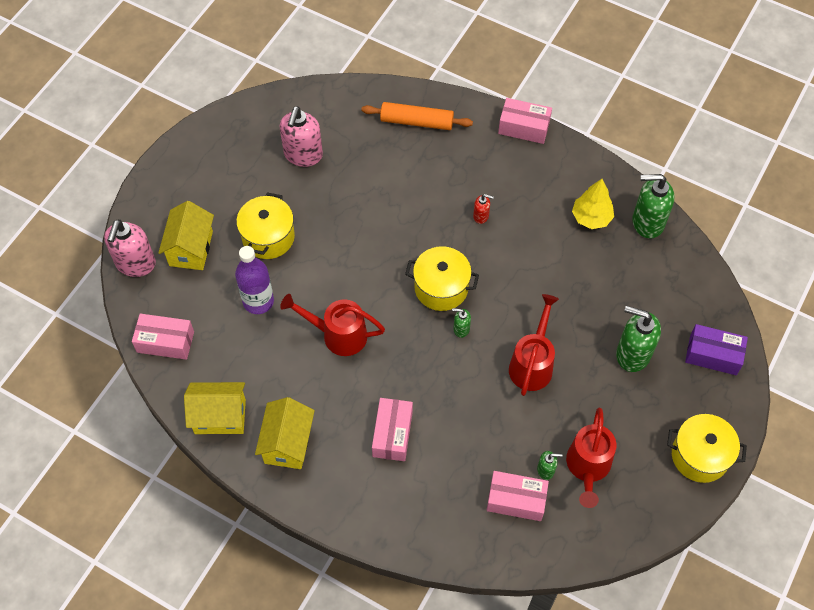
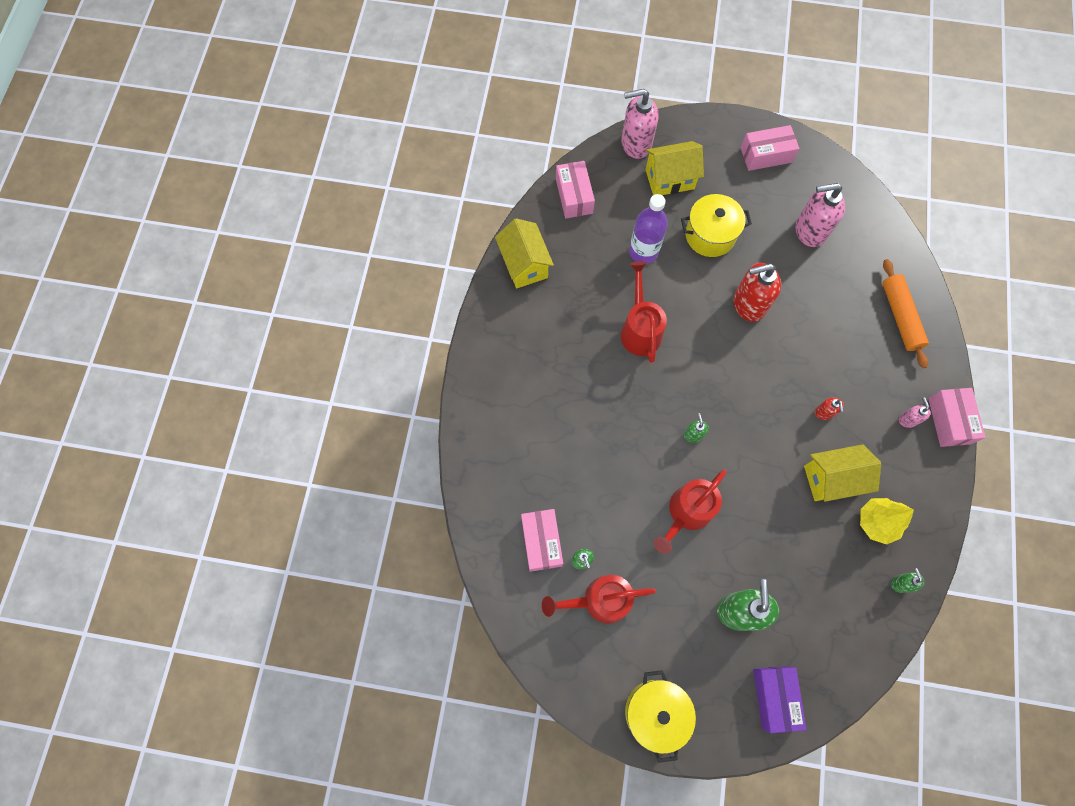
camera: 70 degrees right, 10 degrees up
(288, 443) = (521, 327): yellow house -> yellow house (832, 479)
(353, 233) = (748, 304): none -> red soap dispenser
(392, 434) = (563, 410): pink box -> pink box (766, 155)
(441, 288) = (728, 402): yellow pot -> none
(511, 156) = (907, 419): none -> pink soap dispenser
(532, 363) = (686, 513): red watering can -> red watering can turned 135 degrees clockwise
(647, 222) = (900, 583): green soap dispenser -> green soap dispenser, size x0.48

